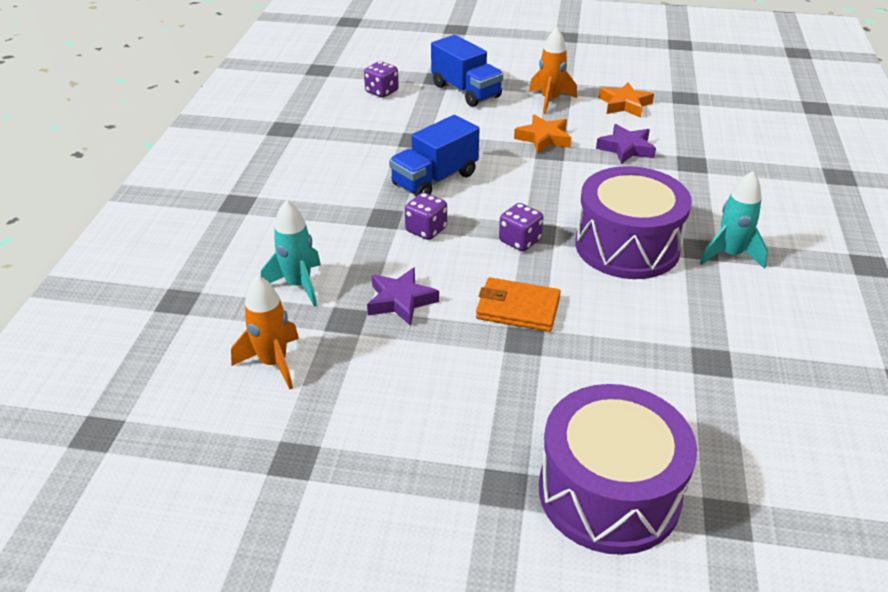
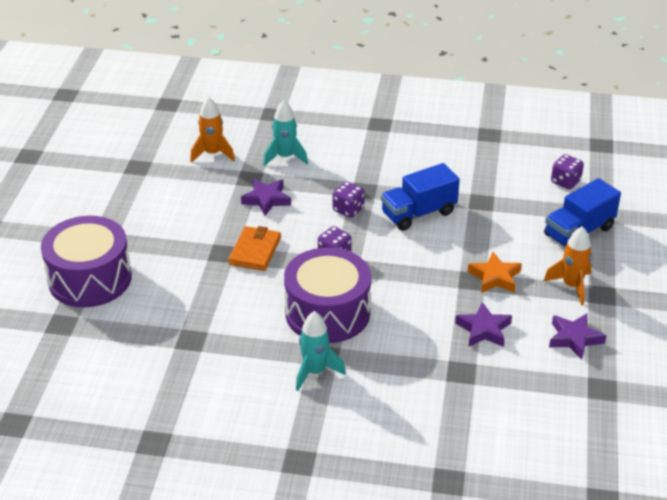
camera: 90 degrees right, 0 degrees up
(435, 179) = (418, 213): blue truck -> blue truck turned 75 degrees counterclockwise
(625, 104) = (574, 339): orange star -> purple star

